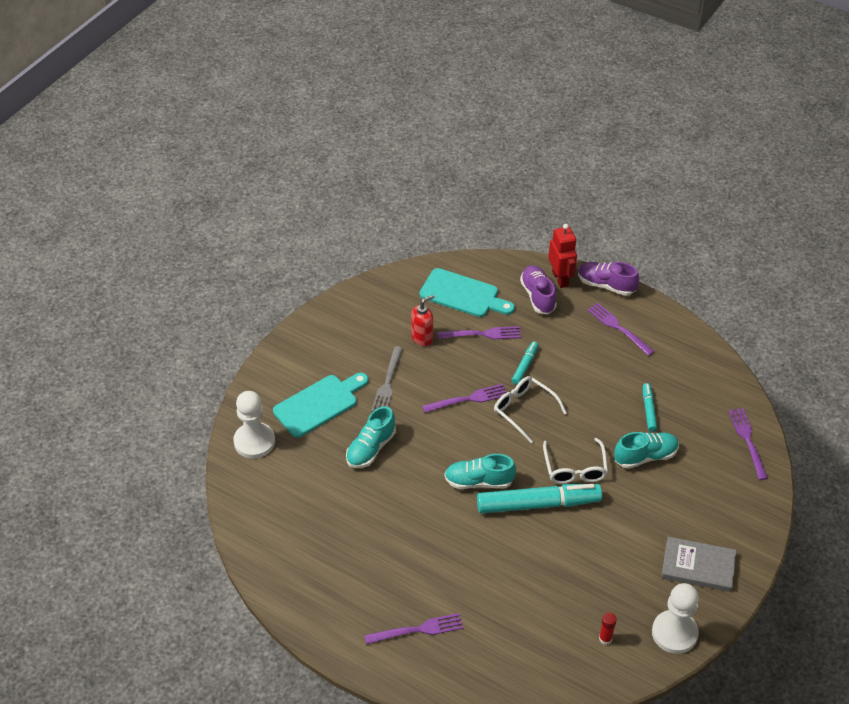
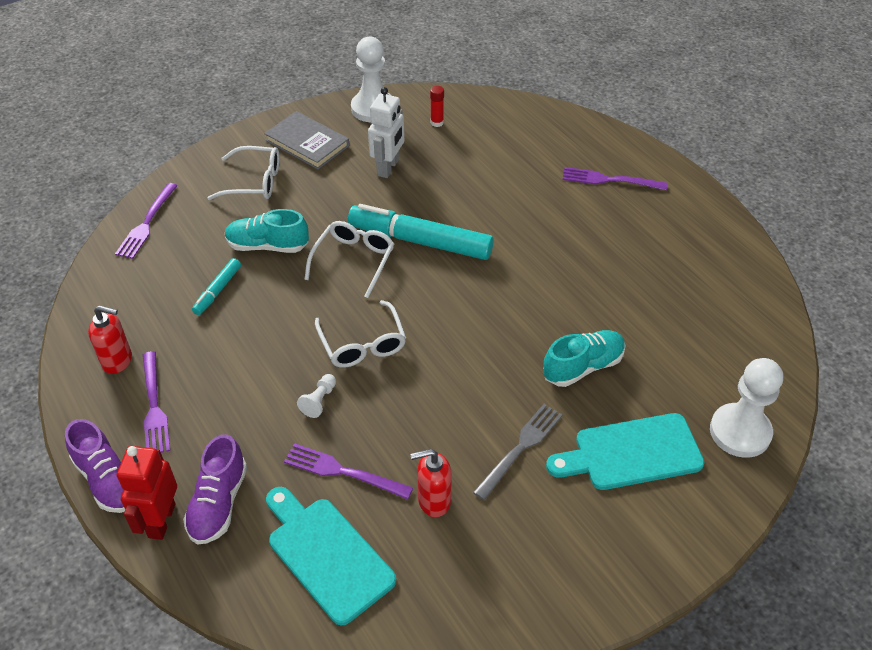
camera: 155 degrees left, 0 degrees up
(468, 399) = (423, 384): purple fork -> none
(479, 481) = (470, 284): turquoise shoe -> none
(525, 366) = (319, 401): turquoise marker -> white pawn
(611, 567) = (388, 168): none -> white robot
(666, 343) = (118, 361): none -> red soap dispenser
(705, 508) = (254, 182): none -> white glasses

